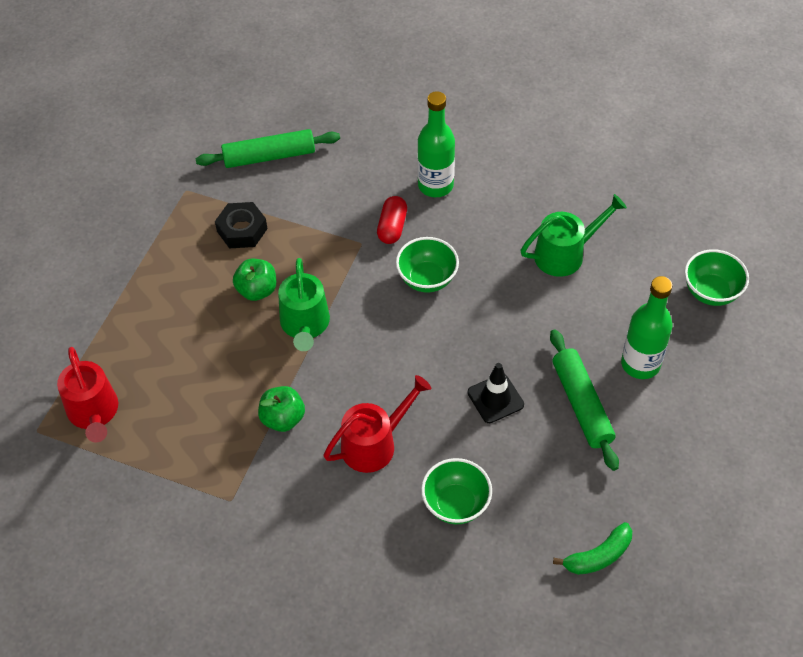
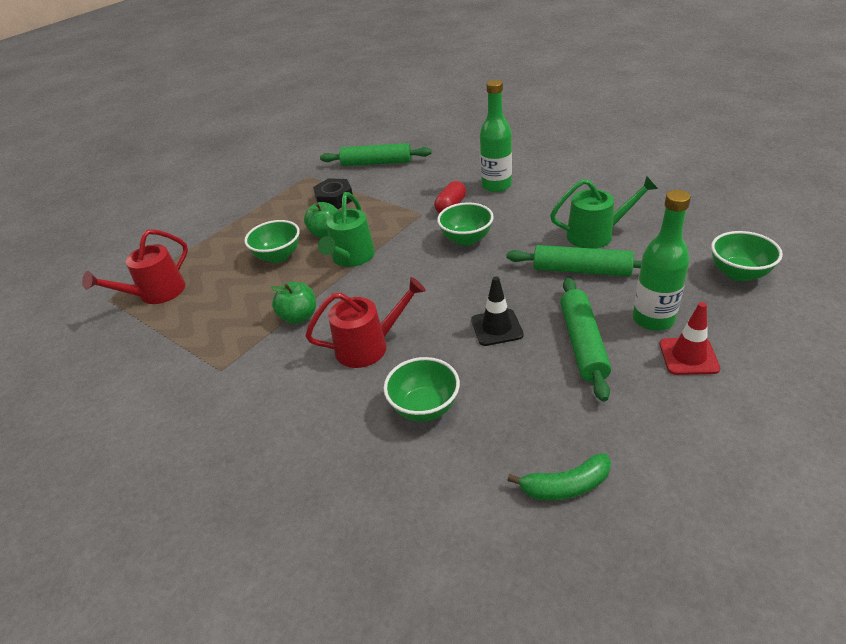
camera: 20 degrees right, 15 degrees down
(94, 412) = (156, 293): red watering can -> red watering can turned 45 degrees clockwise
(215, 335) = (278, 256): none -> green bowl
(561, 309) = (581, 270): none -> green rolling pin
(677, 403) = (688, 356): none -> red traffic cone

